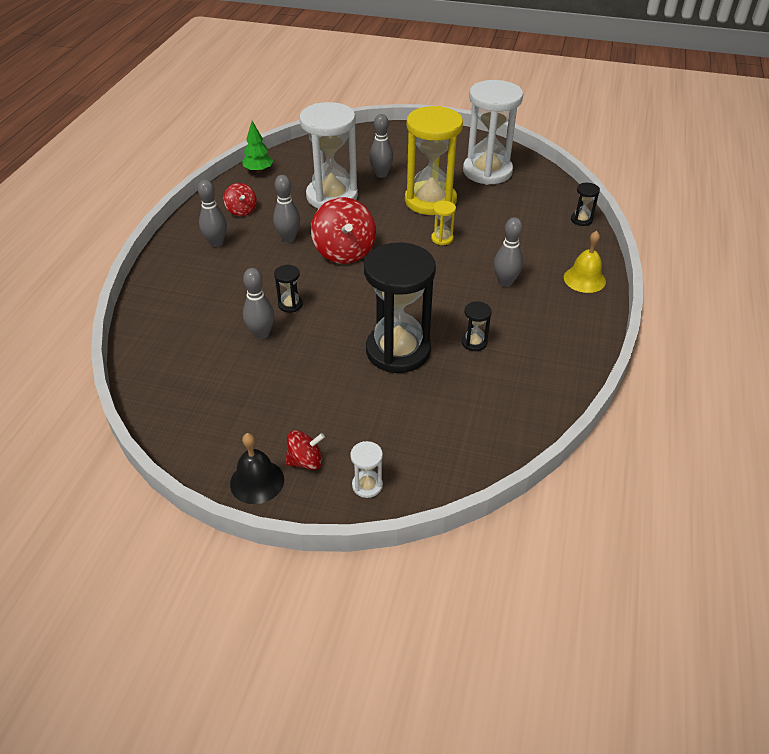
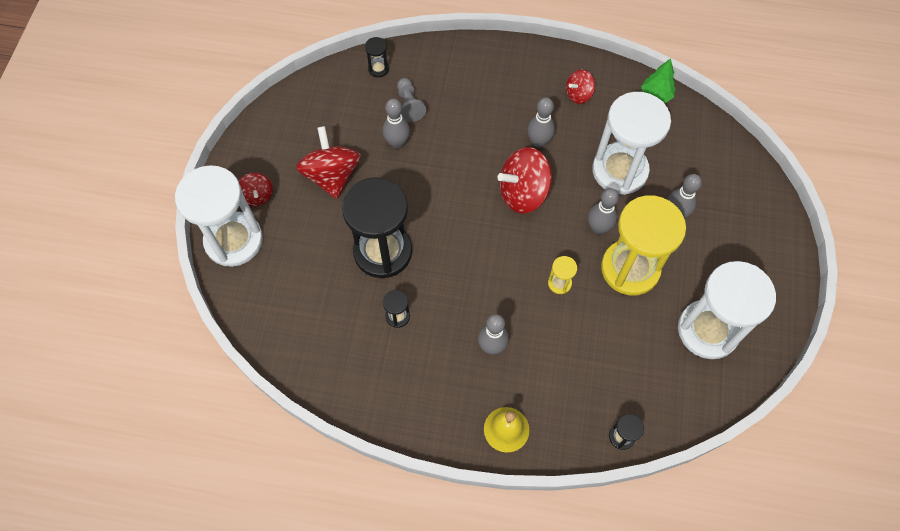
camera: 85 degrees right, 20 degrees up
(213, 322) = (409, 105): none -> grey pawn
(216, 243) = (522, 84): grey bowling pin -> grey bowling pin (598, 228)
(257, 481) = (239, 167): black bell -> none
(290, 305) = (437, 159): black hourglass -> black hourglass (378, 68)
(292, 389) = (332, 176): none -> red spinning top
(367, 485) = (234, 240): white hourglass -> white hourglass, size x2.49

